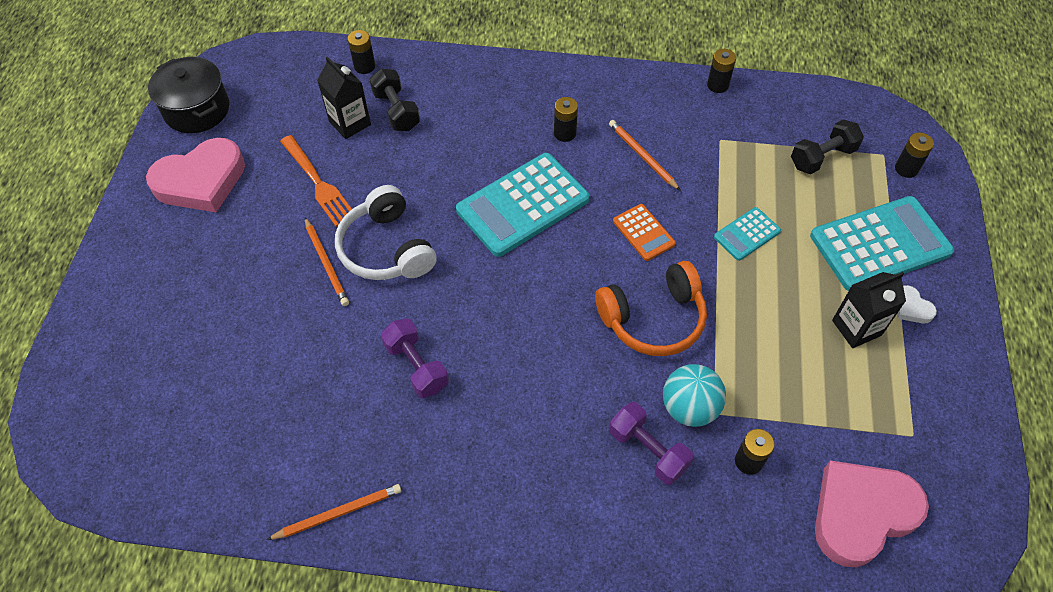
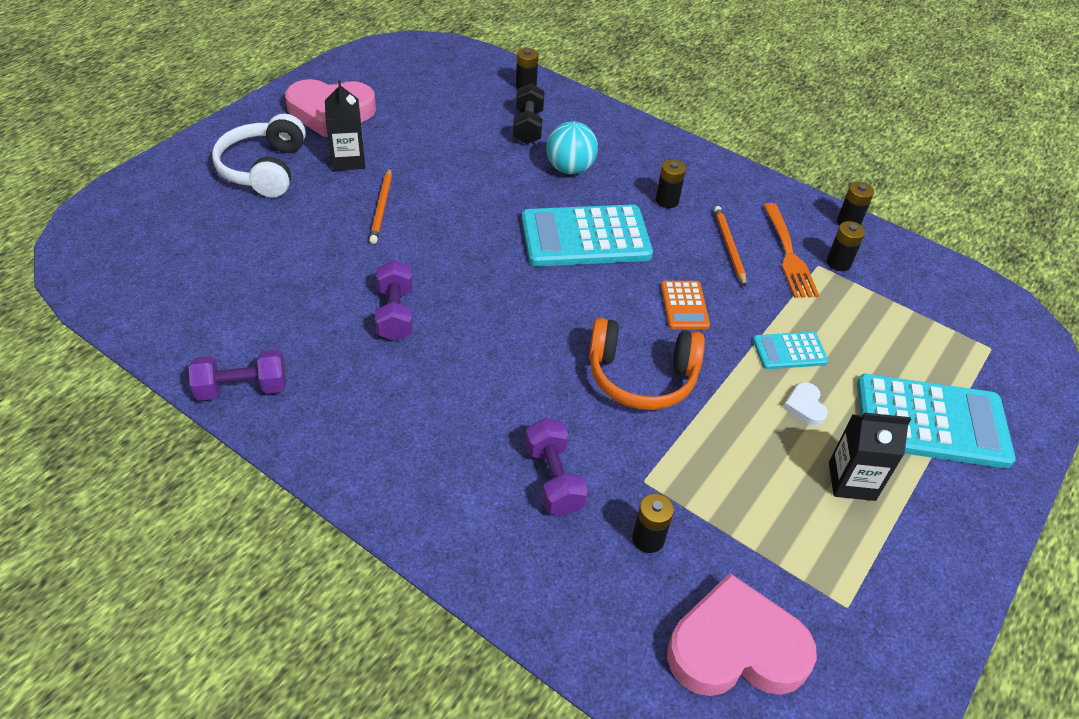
camera: 25 degrees right, 10 degrees down
(197, 110) = (367, 65): black pot -> none
(318, 183) = (421, 150): orange fork -> orange fork (788, 254)
(338, 513) = (242, 388): orange pencil -> purple dumbbell
(350, 123) = (481, 120): black carton -> black carton (348, 160)
(386, 249) = (440, 218): white headphones -> white headphones (264, 169)
(689, 408) = (621, 464): turquoise ball -> turquoise ball (570, 169)
(822, 157) = (919, 323): black dumbbell -> none
(906, 169) = (1009, 371): black battery -> black battery (838, 263)
(911, 308) = (928, 492): white heart -> white heart (805, 406)

